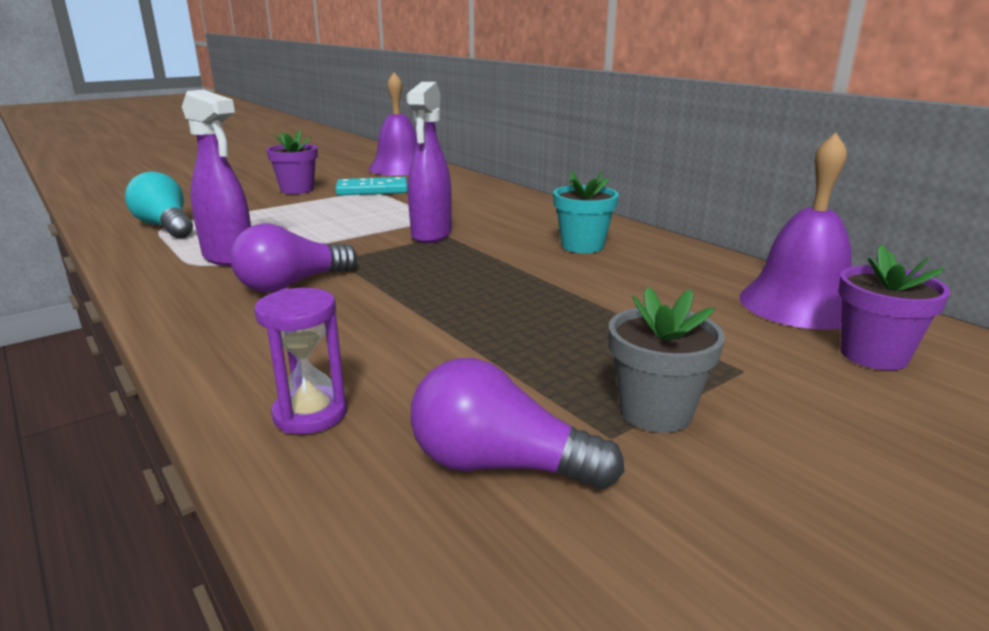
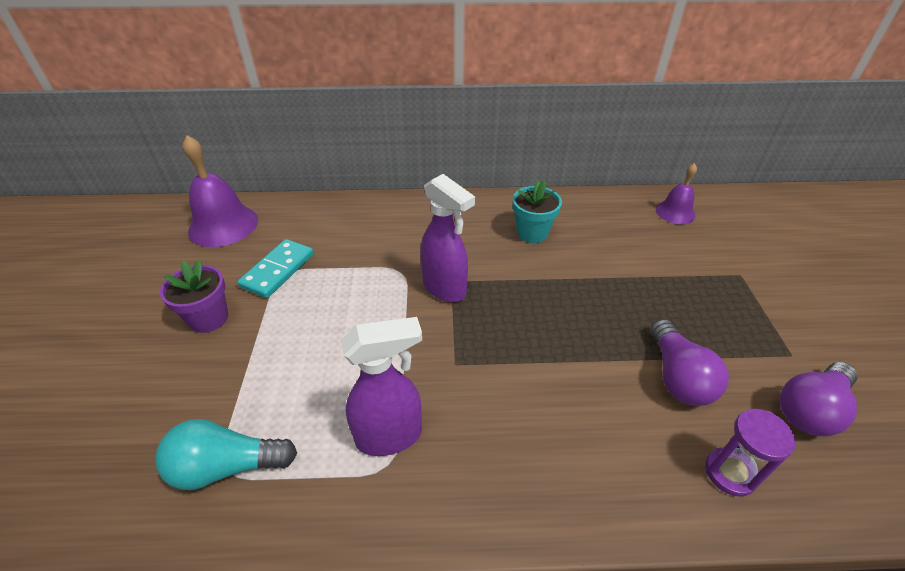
camera: 55 degrees left, 20 degrees up
(292, 284) = (495, 411): purple light bulb -> purple light bulb (677, 376)
(655, 412) = (773, 327): grey flower pot -> none
(799, 304) = (675, 212): purple bell -> purple bell, size x0.59
(873, 355) = (742, 229): purple flower pot -> none

